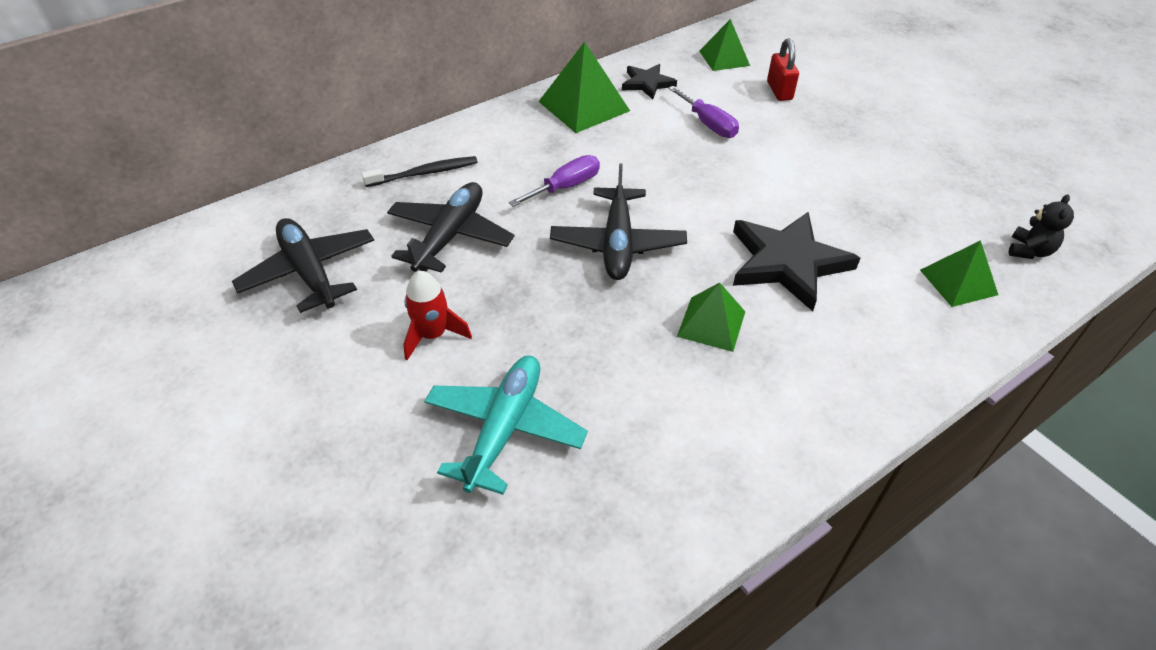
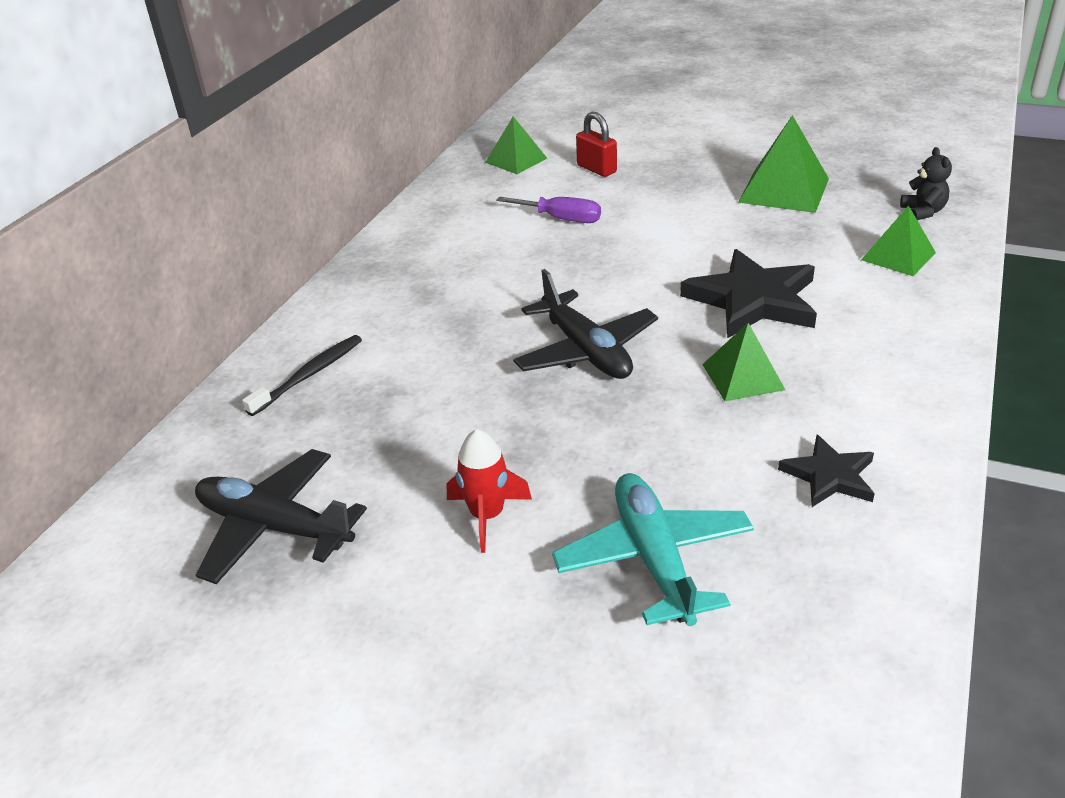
camera: 30 degrees left, 10 degrees down
(450, 236) = (405, 419): black plane -> none
(565, 187) = (480, 325): purple screwdriver -> none
(583, 106) = (420, 248): green pyramid -> green pyramid (784, 190)
(647, 83) = (464, 206): black star -> black star (829, 475)

